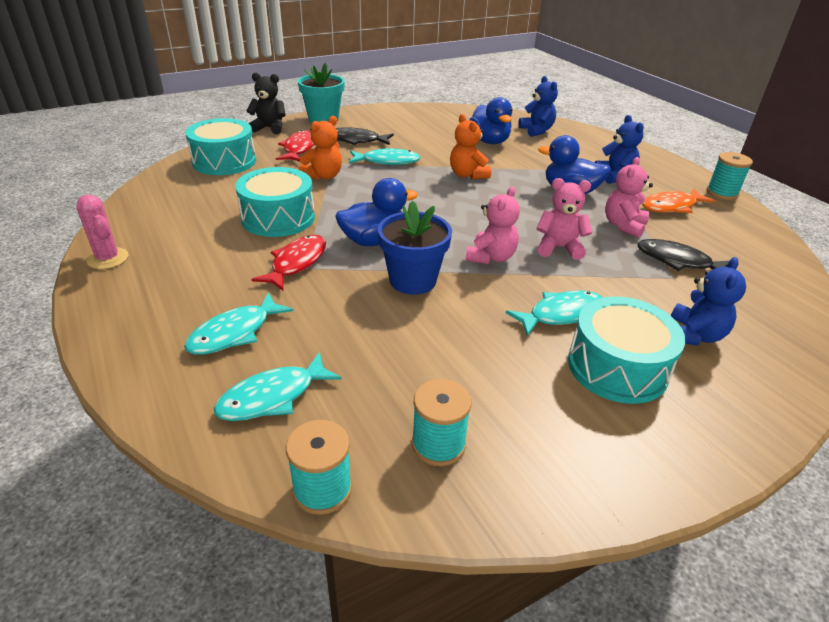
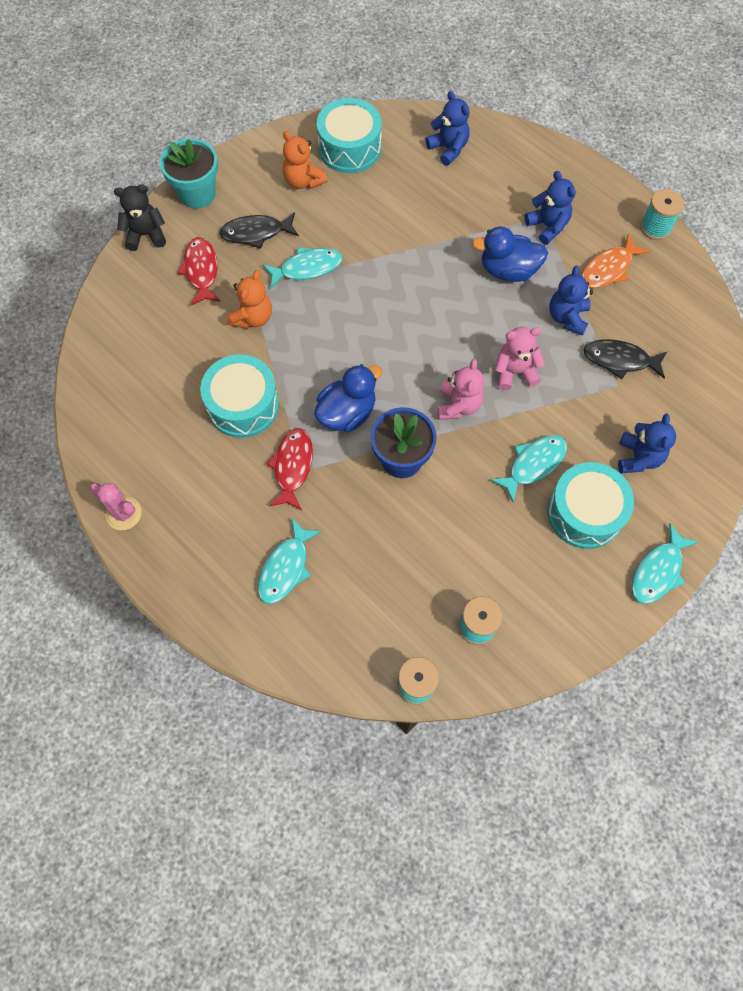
camera: 15 degrees left, 30 degrees up
(224, 161) = (135, 321): turquoise drum -> turquoise drum (349, 148)
(273, 396) = (348, 621): turquoise fish -> turquoise fish (658, 571)
(467, 175) = (399, 269): orange teddy bear -> orange teddy bear (303, 181)
(489, 141) = (402, 190): blue duck -> none
(623, 226) = (567, 317): pink teddy bear -> blue teddy bear

